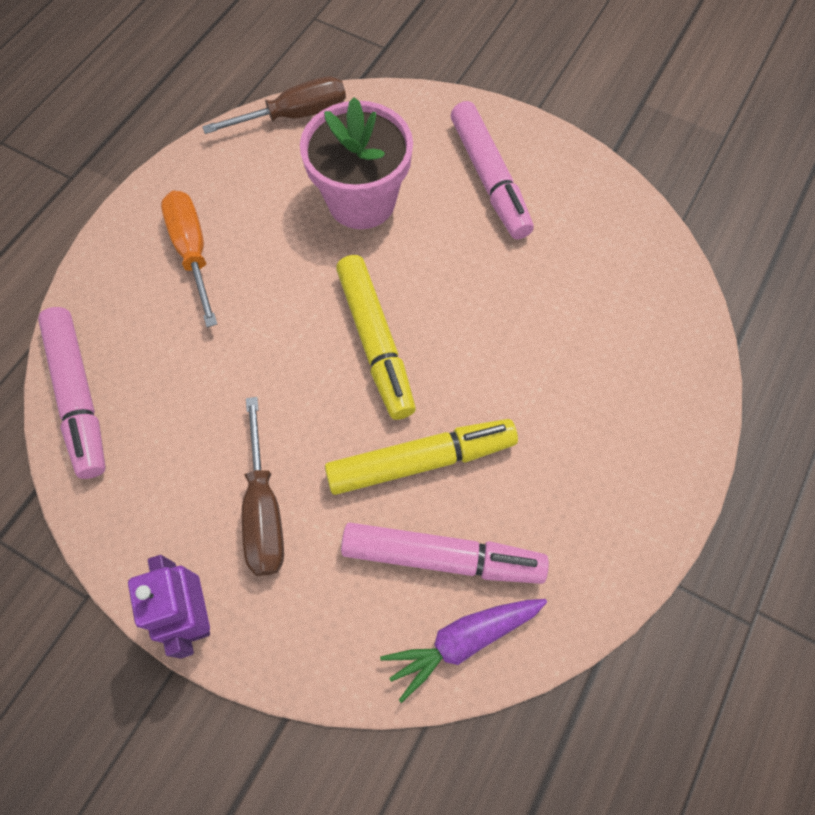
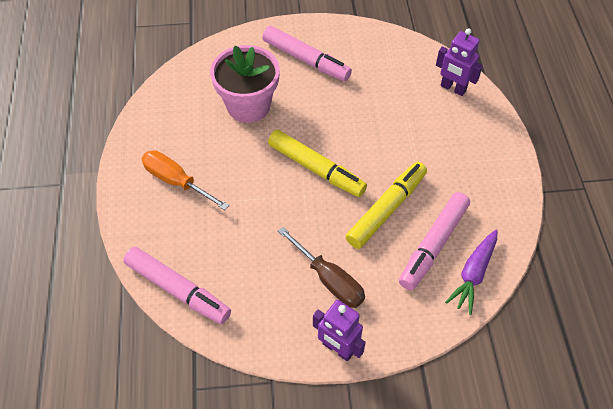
camera: 35 degrees left, 10 degrees down
(294, 116) = (172, 82): brown screwdriver -> none
(442, 557) = (433, 245): pink marker -> pink marker turned 150 degrees clockwise
(667, 339) = (453, 88): none -> purple robot

